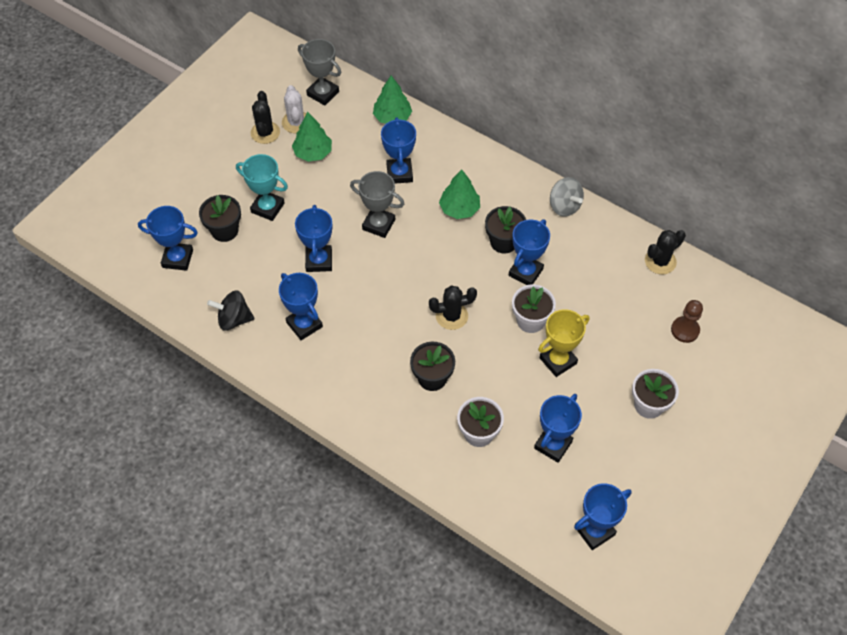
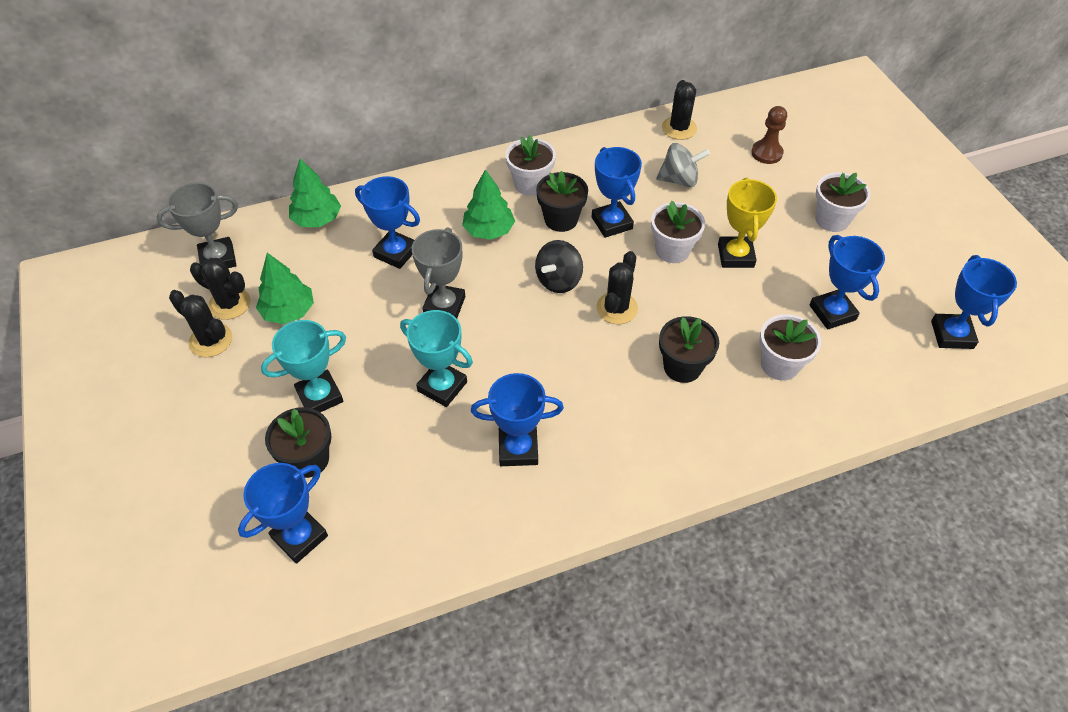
camera: 55 degrees left, 5 degrees down
(234, 319) = (448, 521): black spinning top -> black spinning top (558, 280)
(296, 122) = (229, 304): white cactus -> black cactus
(319, 261) = (442, 386): blue trophy -> turquoise trophy
(378, 224) = (444, 306): grey trophy -> grey trophy turned 45 degrees counterclockwise
(521, 206) = (530, 184): none -> white flower pot
(564, 206) = (559, 155): grey spinning top -> grey spinning top (679, 180)

